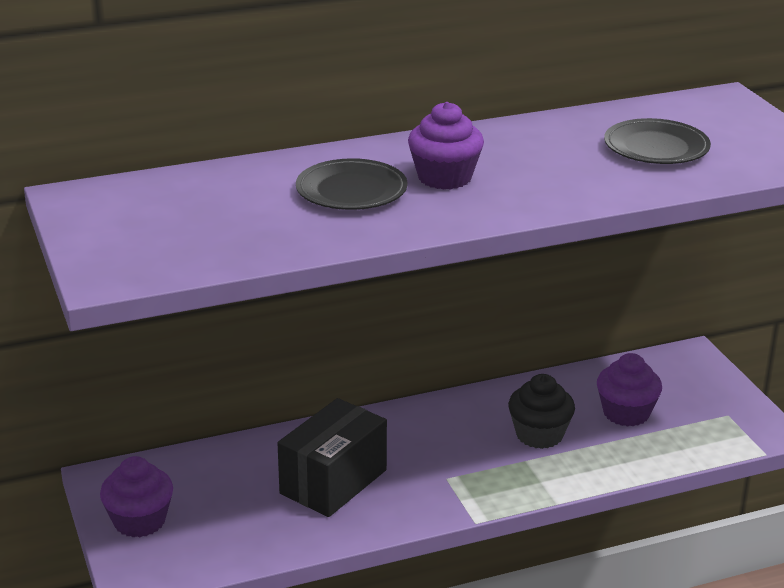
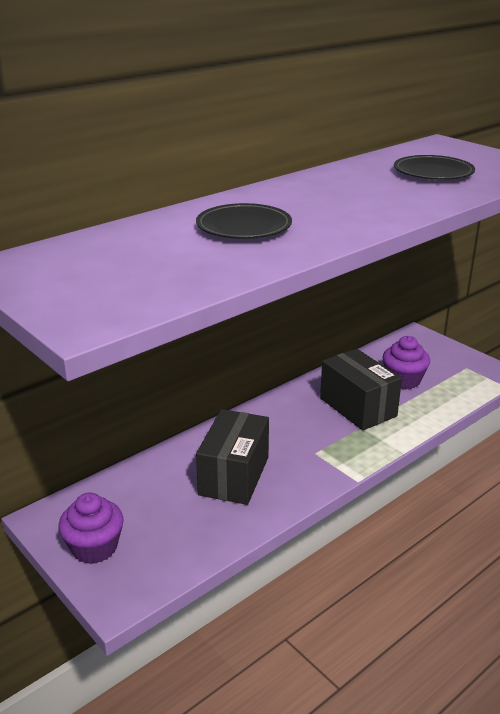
camera: 20 degrees left, 0 degrees up
(444, 177) = (306, 209): purple cupcake -> none
(539, 435) = (358, 407): black cupcake -> black box

